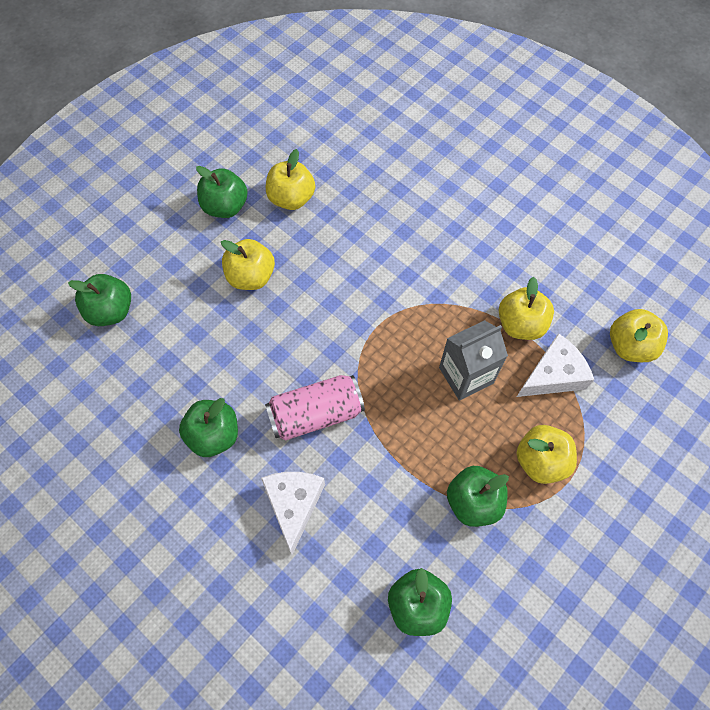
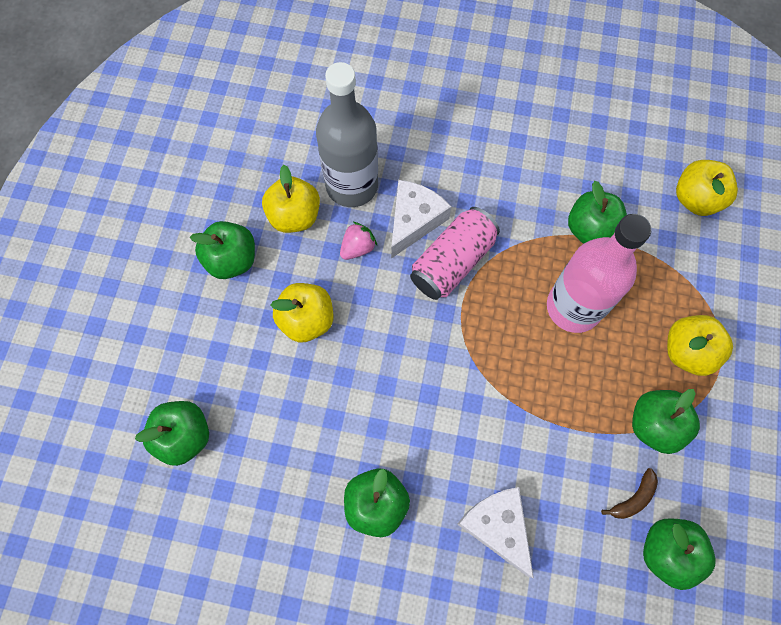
camera: 30 degrees left, 5 degrees up
(316, 414) = (460, 425): pink can -> pink can (452, 262)
(323, 244) = (358, 248): none -> pink strawberry
(349, 197) = (352, 185): none -> grey bottle
(417, 547) = (633, 498): none -> brown banana
(466, 375) = (573, 307): grey carton -> pink bottle
(520, 324) = (591, 230): yellow apple -> green apple
(553, 375) = (648, 263): white cheese -> white cheese (414, 221)

